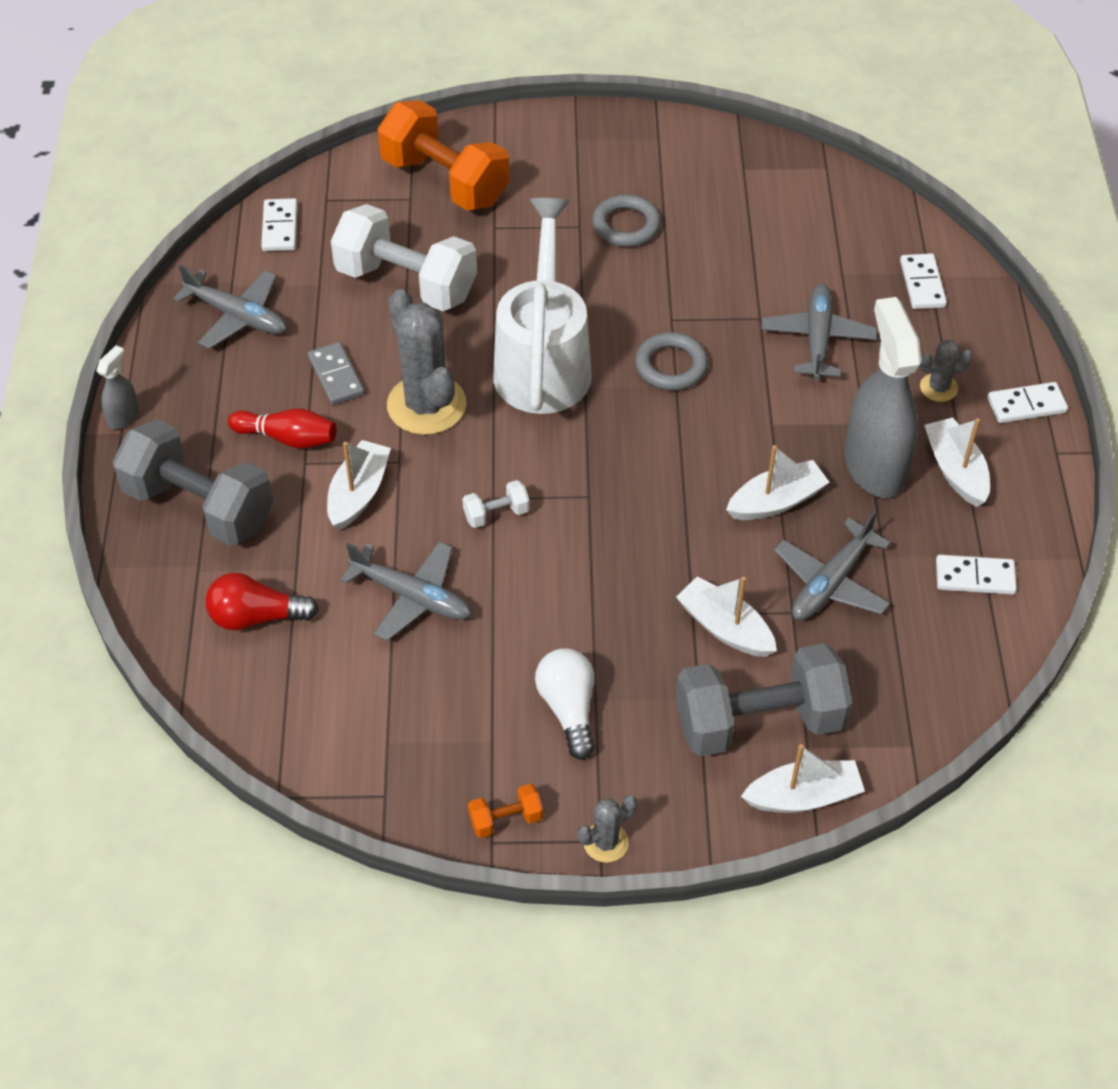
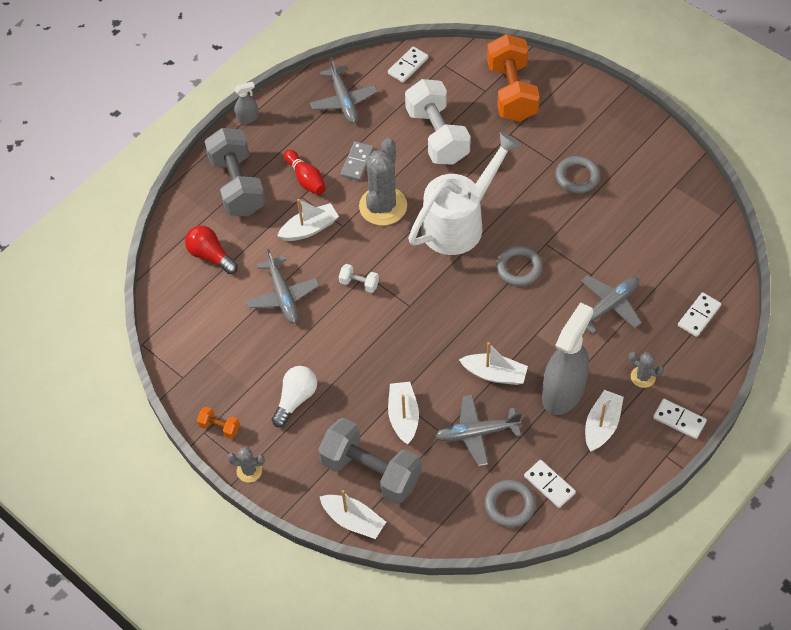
camera: 45 degrees right, 5 degrees up
(959, 634) = (509, 505): none -> grey ring

